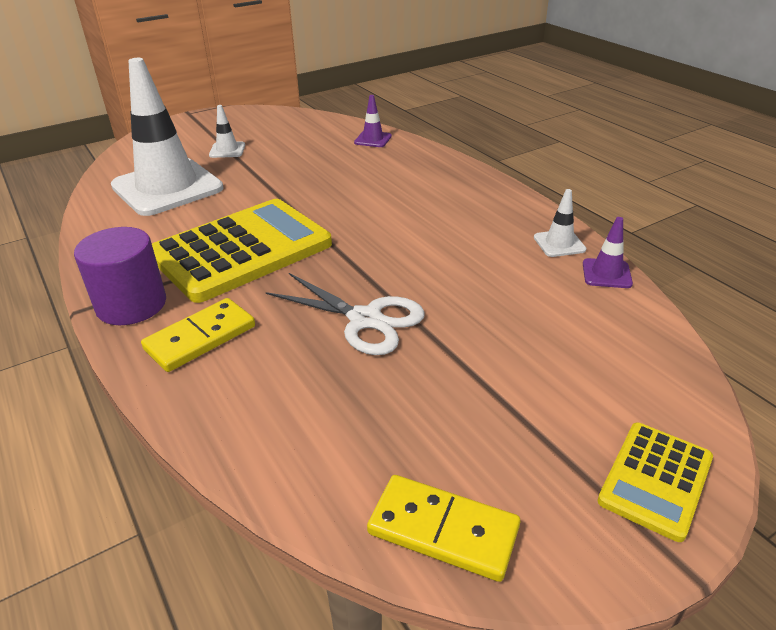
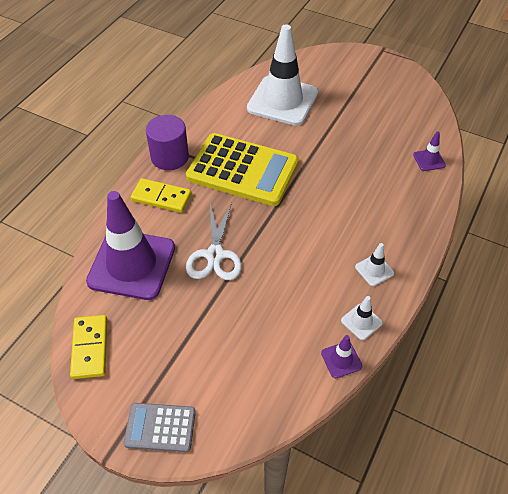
camera: 60 degrees right, 15 degrees up
(227, 150) = (348, 98): white traffic cone -> white traffic cone (374, 270)
(302, 414) = (132, 264): none -> purple traffic cone
(655, 480) = (160, 427): yellow calculator -> grey calculator

